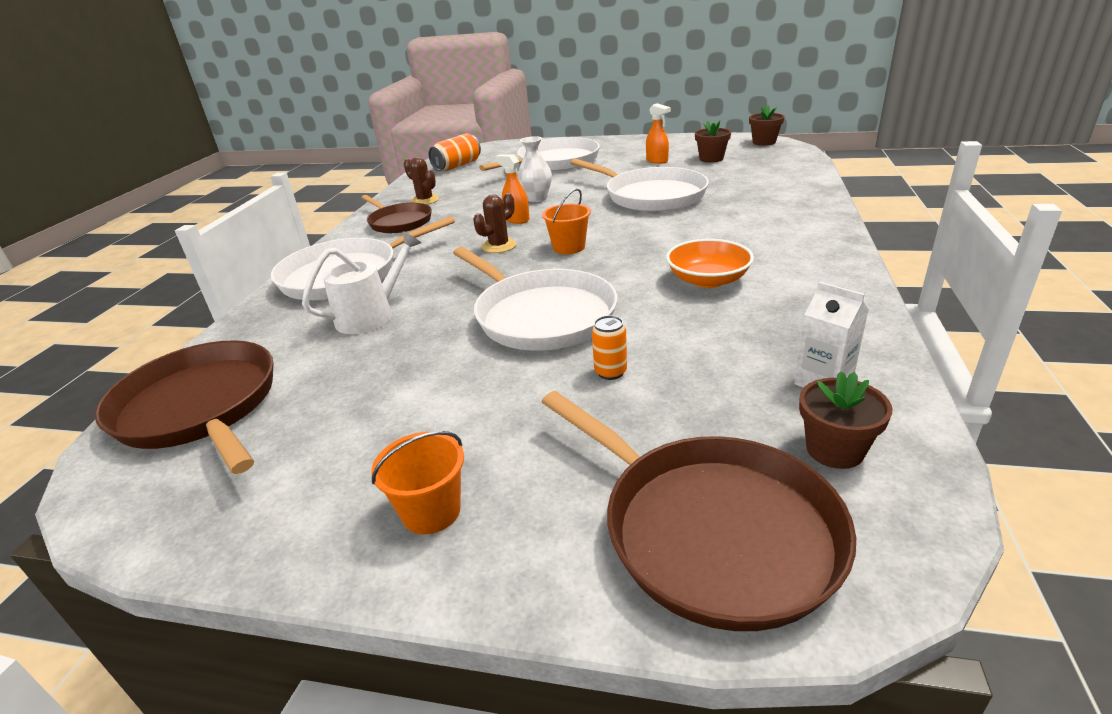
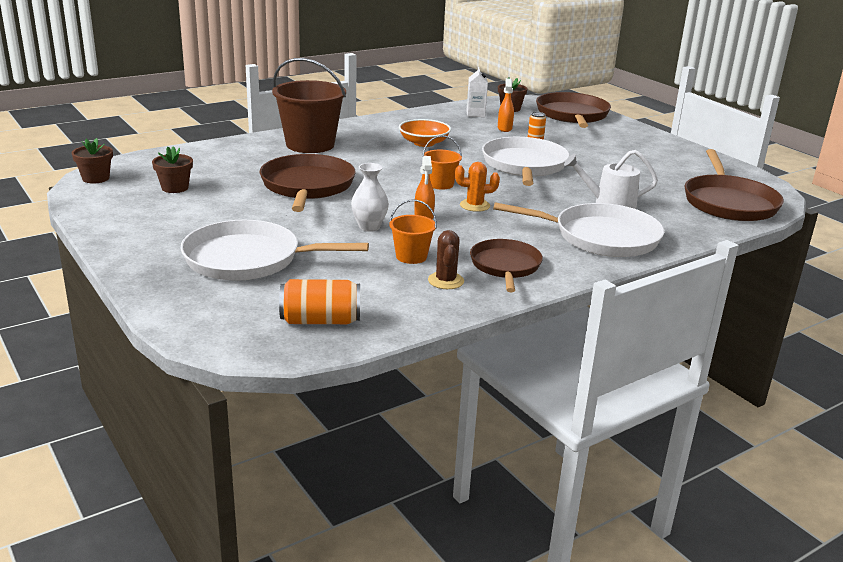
camera: 140 degrees left, 5 degrees down
(431, 511) = (646, 143): orange bucket -> orange bucket (411, 256)
(499, 246) = (475, 205): brown cactus -> orange cactus
(651, 196) = (307, 186): white pan -> brown pan
(657, 161) = (200, 208): orange spray bottle -> orange spray bottle (504, 128)
(773, 218) = (310, 144): none -> brown bucket

